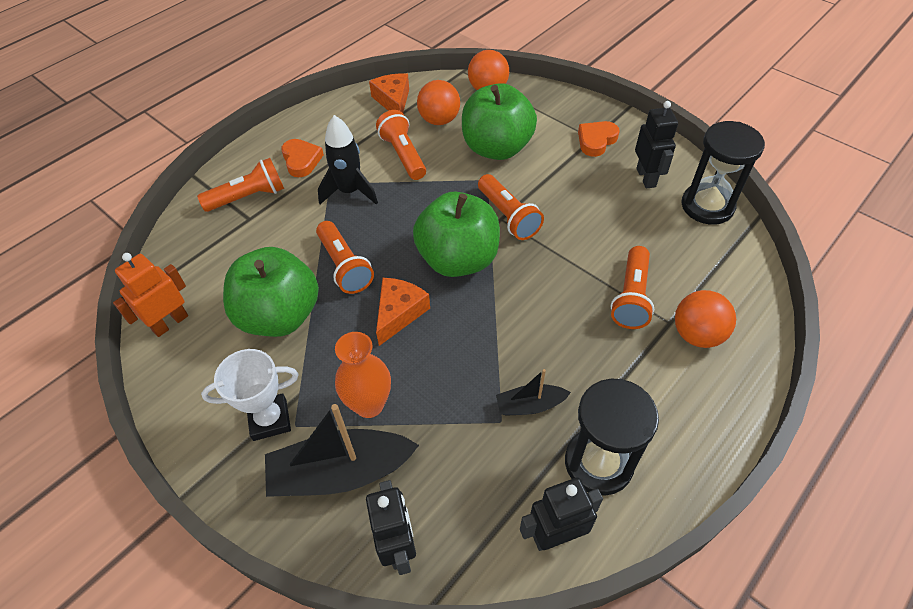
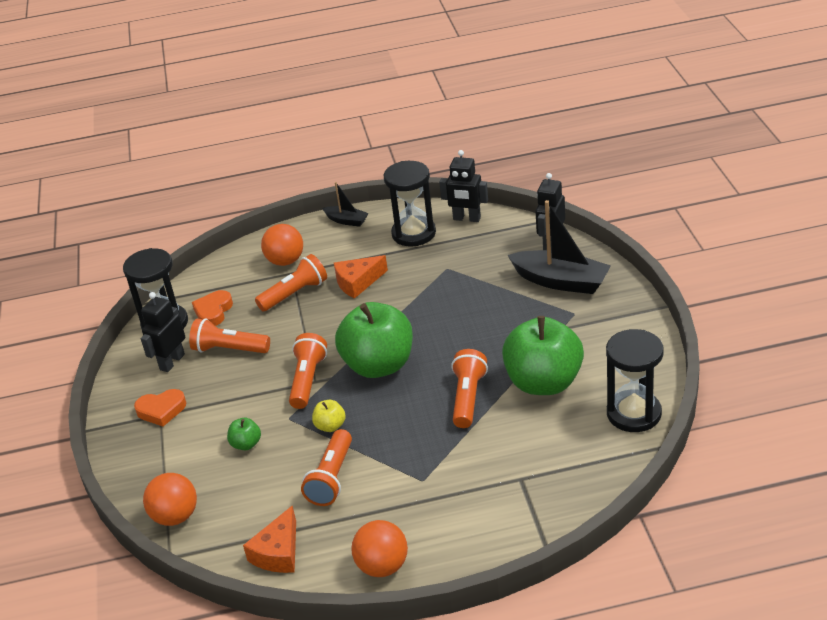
camera: 140 degrees left, 15 degrees down
(170, 323) = (634, 413): orange robot -> black hourglass
(248, 197) = (508, 502): orange flashlight -> orange flashlight (229, 349)
(270, 419) = (589, 322): white trophy -> none
(301, 160) = (430, 521): orange heart -> orange heart (213, 311)
(350, 192) = (411, 462): black rocket -> none
(369, 404) = (519, 305): orange vase -> none
(399, 313) = (455, 348): orange cheese -> orange cheese (357, 282)
(439, 120) = (260, 502): orange ball -> orange ball (382, 566)
(445, 189) = (330, 426): none -> yellow apple
(496, 148) = (246, 444): green apple -> green apple, size x0.41
(530, 405) = (422, 268): black boat -> black boat (346, 220)

